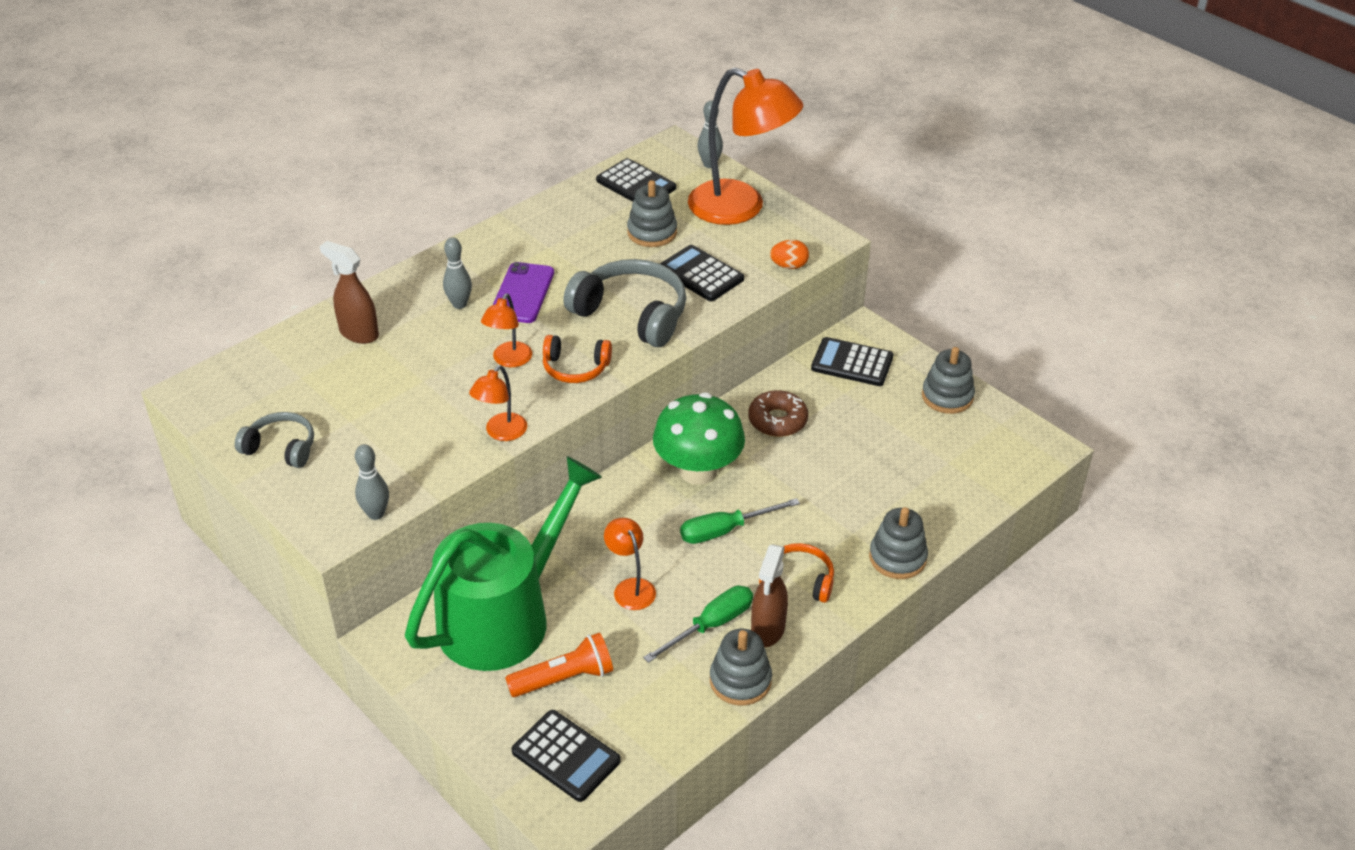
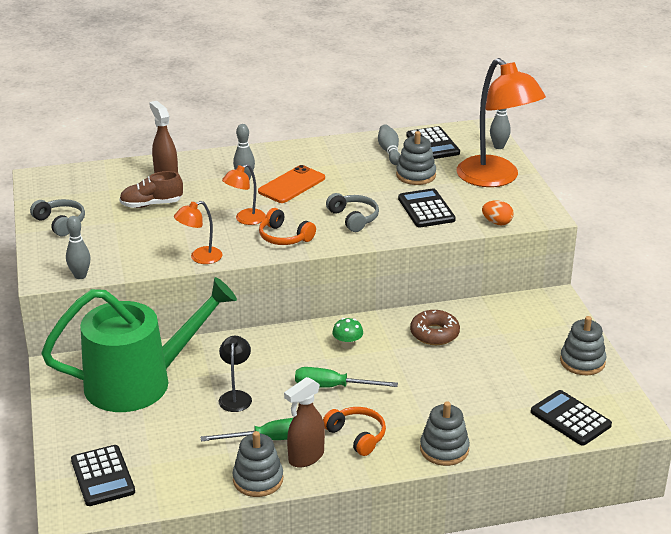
camera: 30 degrees right, 10 degrees down
(375, 380) = (151, 204): none -> brown shoe
(522, 293) = (291, 185): purple phone -> orange phone
(565, 678) = (144, 432): orange flashlight -> none
(596, 209) = (389, 151): none -> grey bowling pin
(630, 587) = (236, 396): orange lamp -> black lamp
(632, 314) = (354, 218): grey headphones -> grey headphones, size x0.58
(698, 471) = (347, 345): green mushroom -> green mushroom, size x0.42
(852, 363) = (526, 316): black calculator -> black calculator (570, 419)

